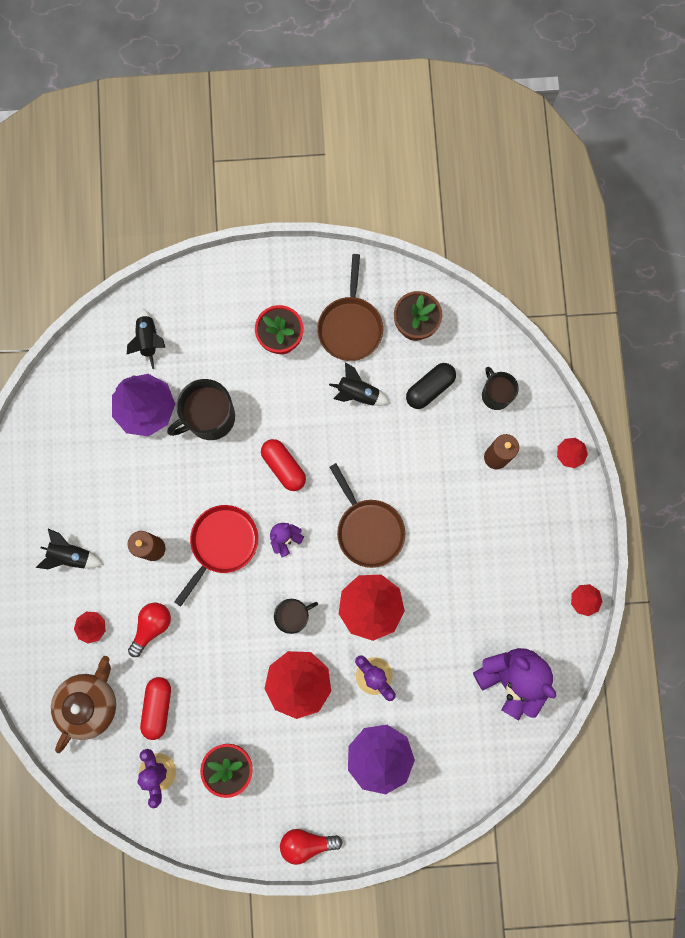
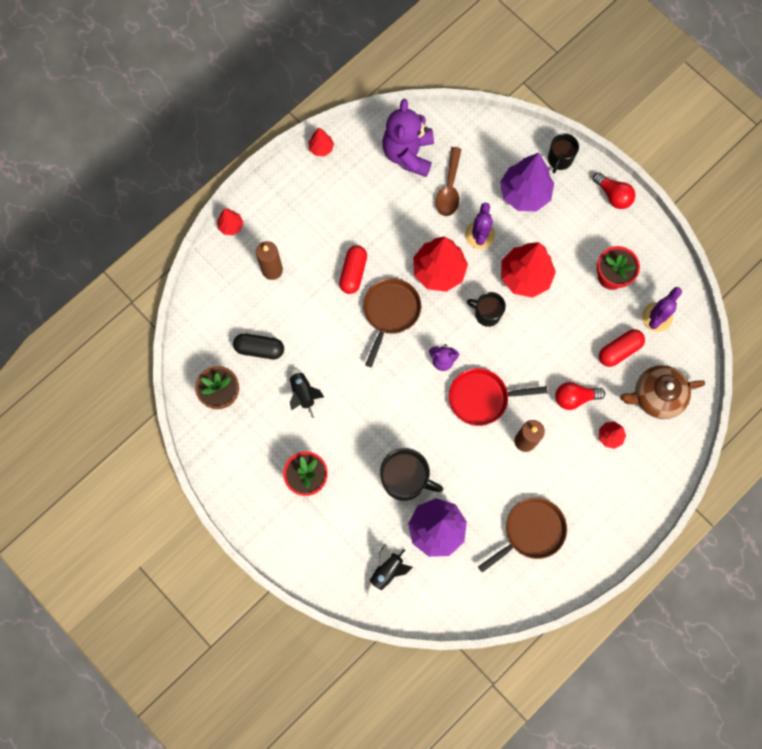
camera: 130 degrees left, 5 degrees down
(71, 555) = (578, 492): black rocket -> none
(283, 467) = (396, 401): red capsule -> red capsule (353, 273)
(350, 326) = (259, 438): brown pan -> brown pan (531, 531)
(443, 687) = (449, 189): none -> brown spoon
(495, 394) = (228, 303): black mug -> black mug (559, 159)

